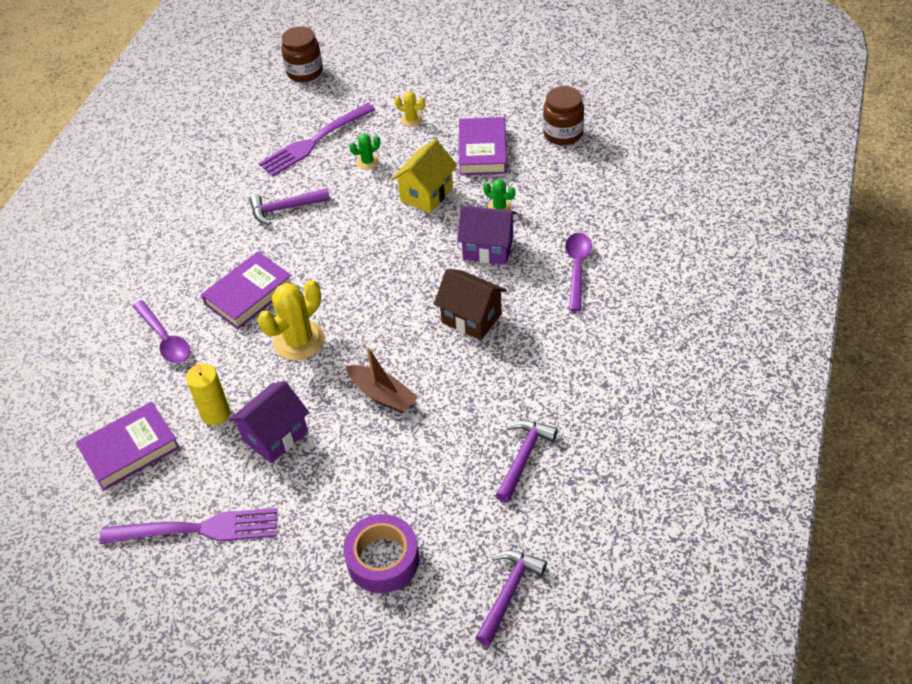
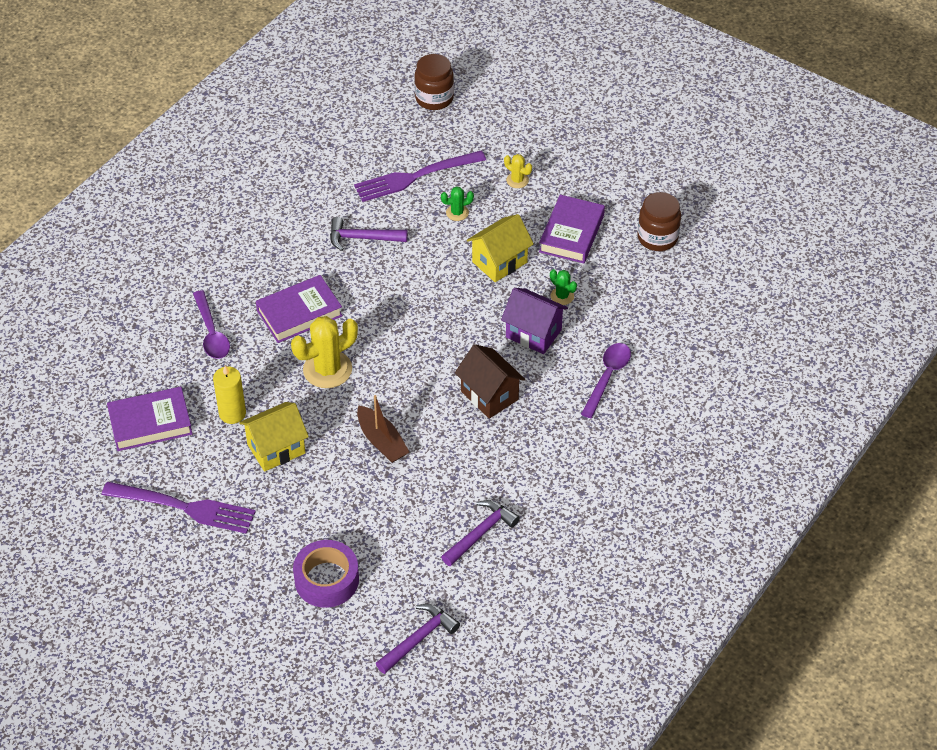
camera: 15 degrees right, 0 degrees up
(275, 436) = (276, 449): purple house -> yellow house

